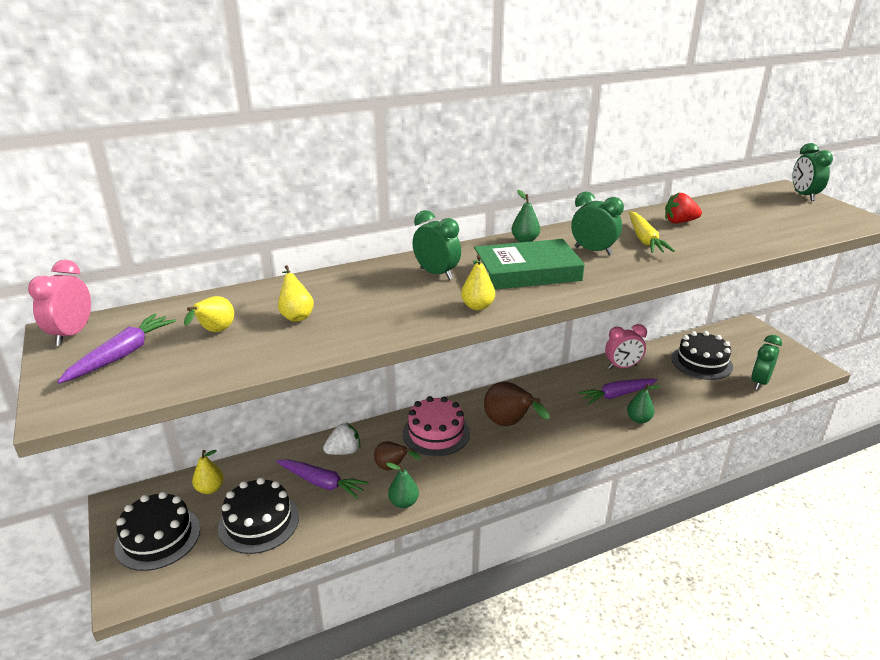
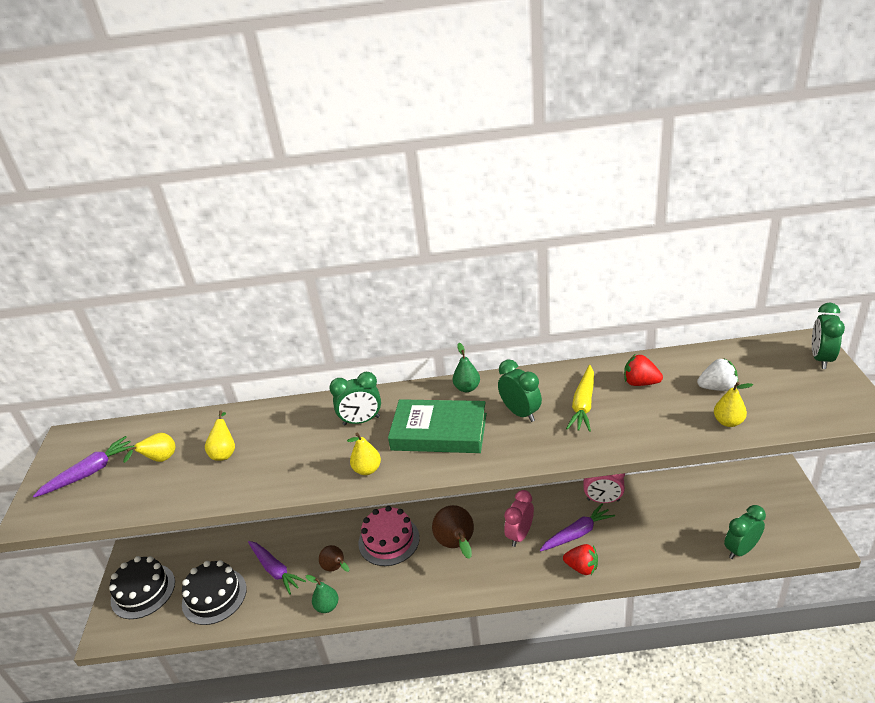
camera: 25 degrees right, 5 degrees up
(72, 334) = (71, 443): pink clock -> pink clock (520, 535)
(210, 489) = (195, 555): yellow pear -> yellow pear (728, 422)
(344, 451) = (306, 542): white strawberry -> white strawberry (717, 387)
(436, 274) = (361, 421): green clock -> green clock turned 105 degrees clockwise
(617, 395) = (577, 533): purple carrot -> purple carrot turned 150 degrees clockwise
(639, 419) = (582, 567): green pear -> red strawberry
(701, 362) = (691, 511): black cake -> none

